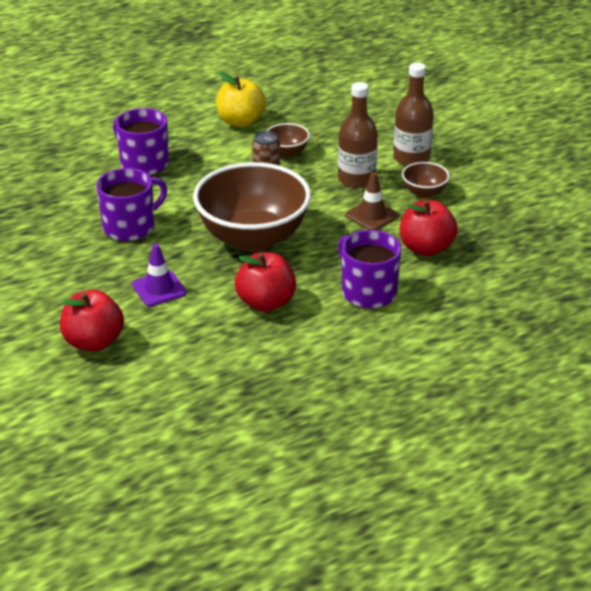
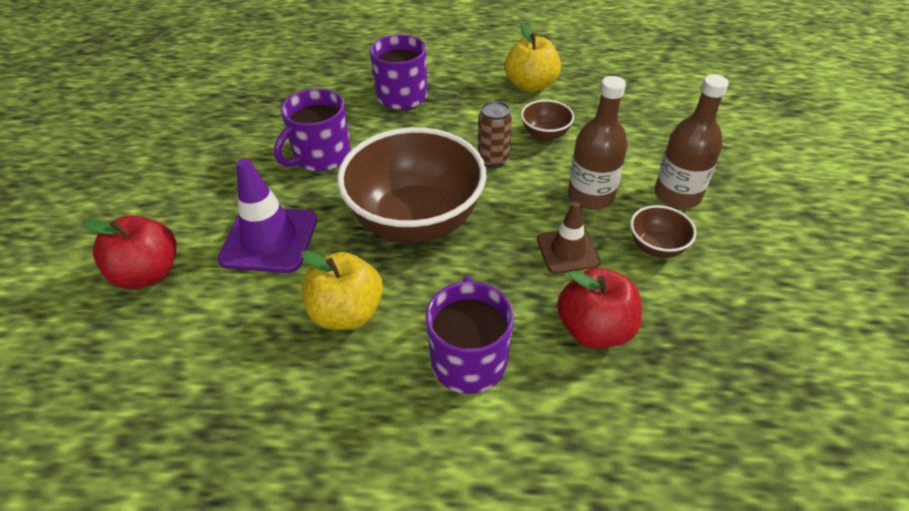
camera: 35 degrees right, 10 degrees up
(130, 227) = (321, 156): purple mug -> purple mug turned 135 degrees clockwise
(159, 289) = (269, 239): purple traffic cone -> purple traffic cone, size x1.59
(266, 303) = (347, 313): red apple -> yellow apple

